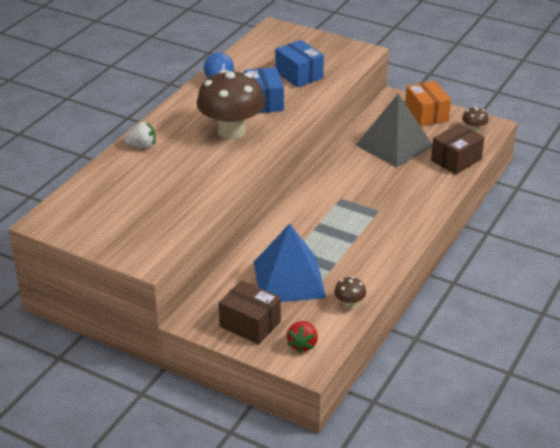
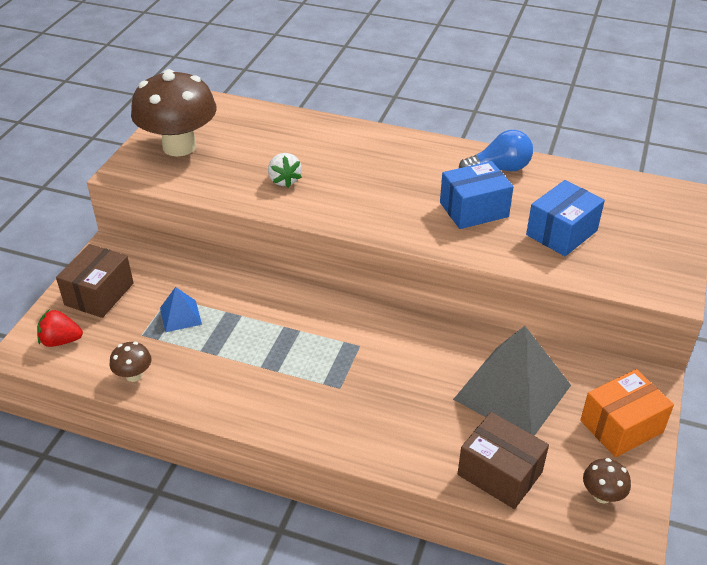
camera: 80 degrees right, 5 degrees up
(142, 146) = (340, 134): white strawberry -> white strawberry (284, 180)
(231, 131) = (393, 193): brown mushroom -> brown mushroom (179, 146)
(289, 279) = (180, 316): blue pyramid -> blue pyramid, size x0.46

